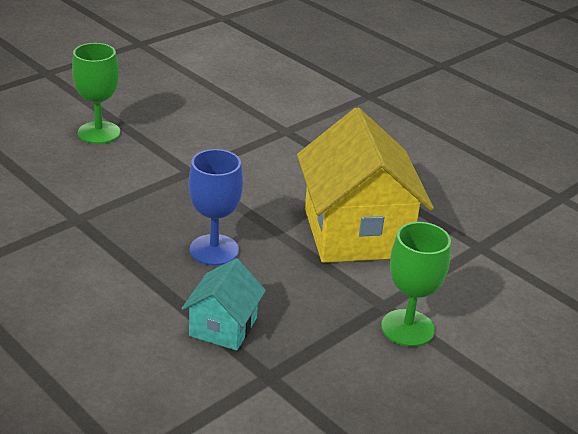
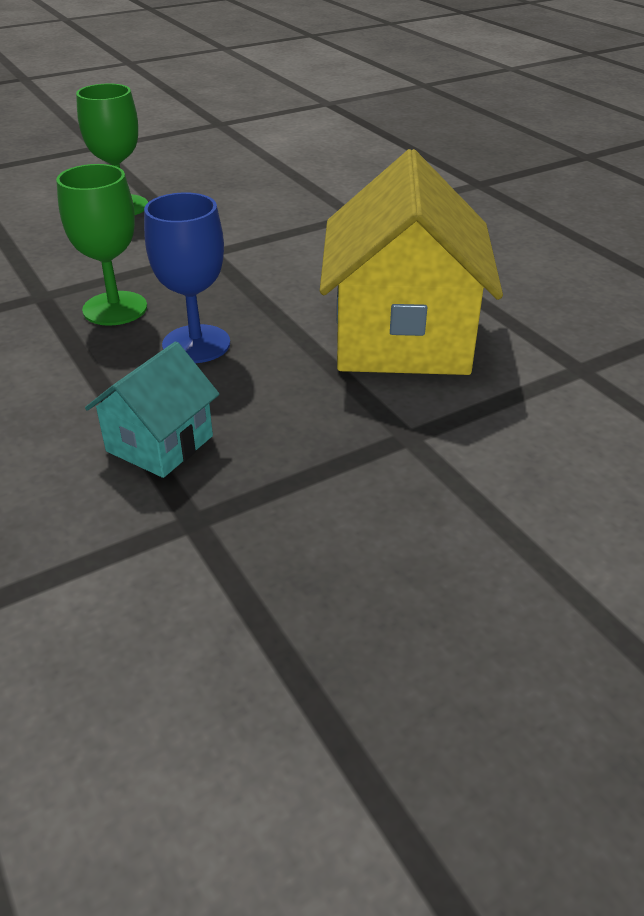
camera: 15 degrees right, 5 degrees up
(407, 328) = (433, 471): green goblet -> green goblet (115, 308)

